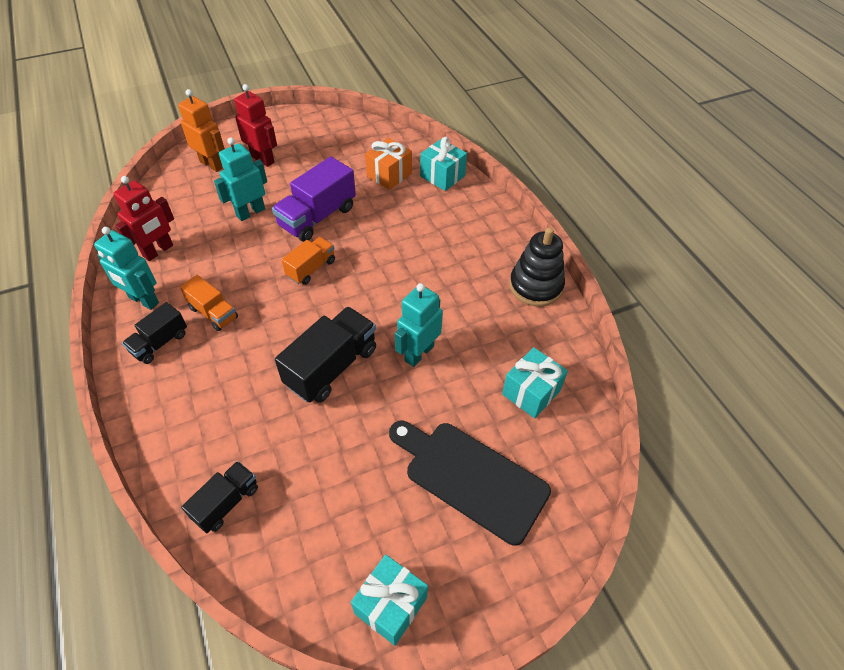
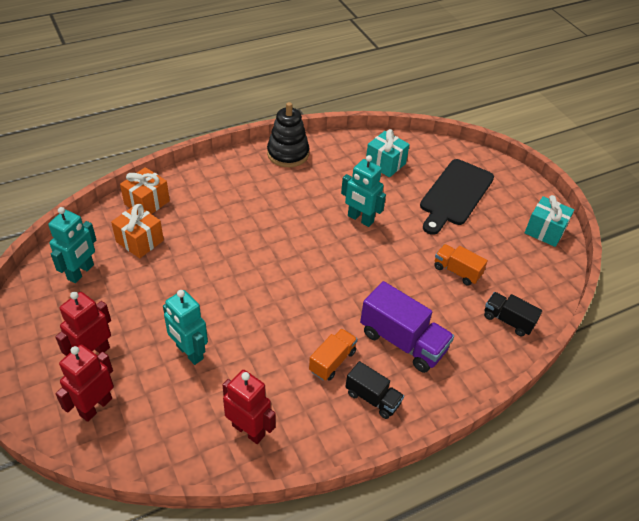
camera: 95 degrees left, 5 degrees down
(143, 300) = (321, 426): turquoise robot -> turquoise robot (81, 272)
(212, 164) = (95, 406): orange robot -> red robot
(311, 268) = (272, 292): orange truck -> orange truck (457, 271)
(317, 217) = (200, 294): purple truck -> purple truck (402, 341)
(331, 367) = (381, 270): black truck -> none
(442, 176) = (147, 202): turquoise gift -> orange gift

